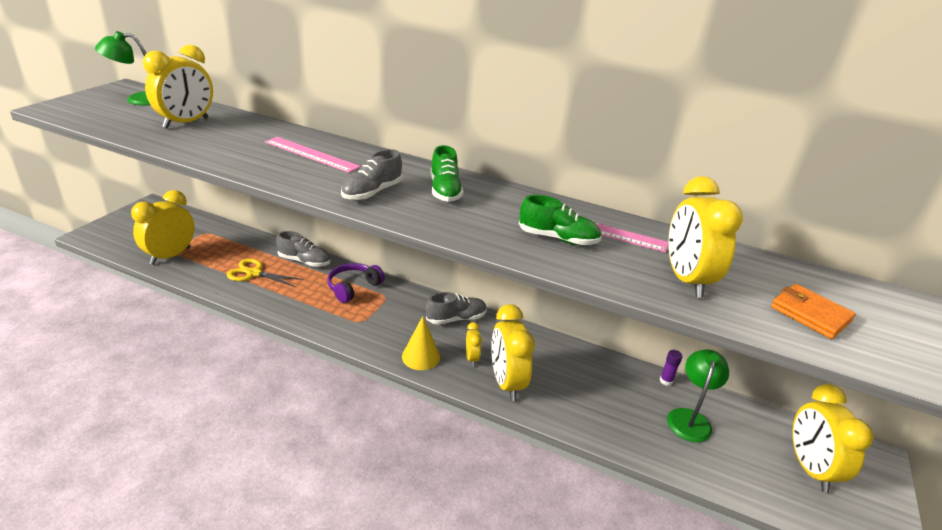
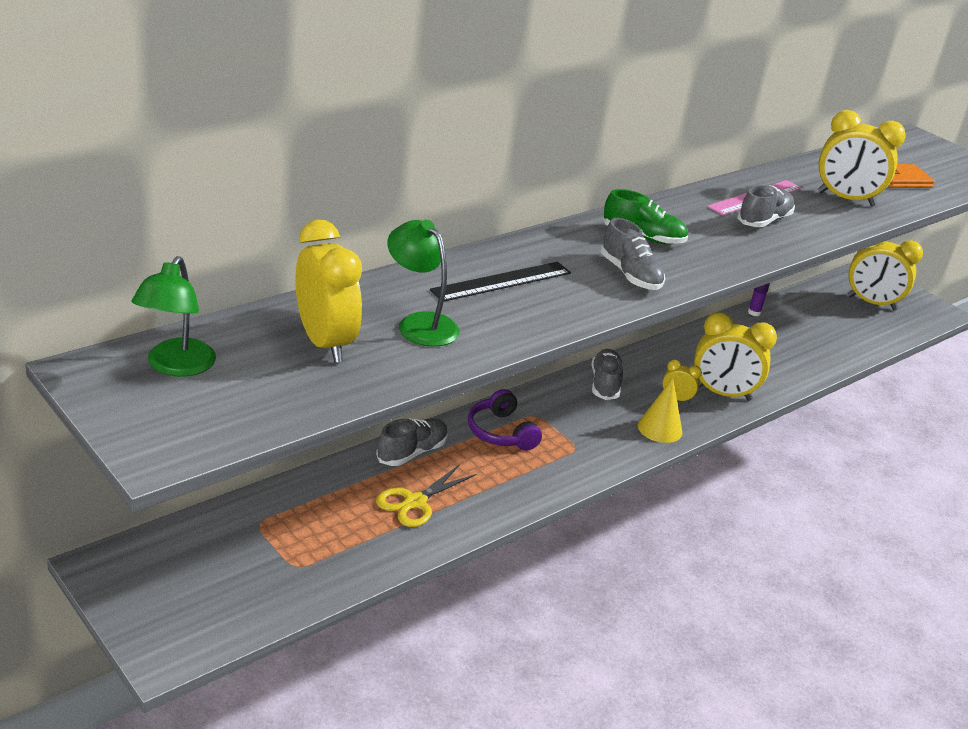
camera: 65 degrees left, 0 degrees up
(170, 256) = (309, 571): yellow clock -> none
(311, 154) = (502, 281): pink ruler -> black ruler
(558, 239) = (764, 221): green shoe -> grey shoe
(690, 418) = (803, 324): green lamp -> green lamp (420, 323)

